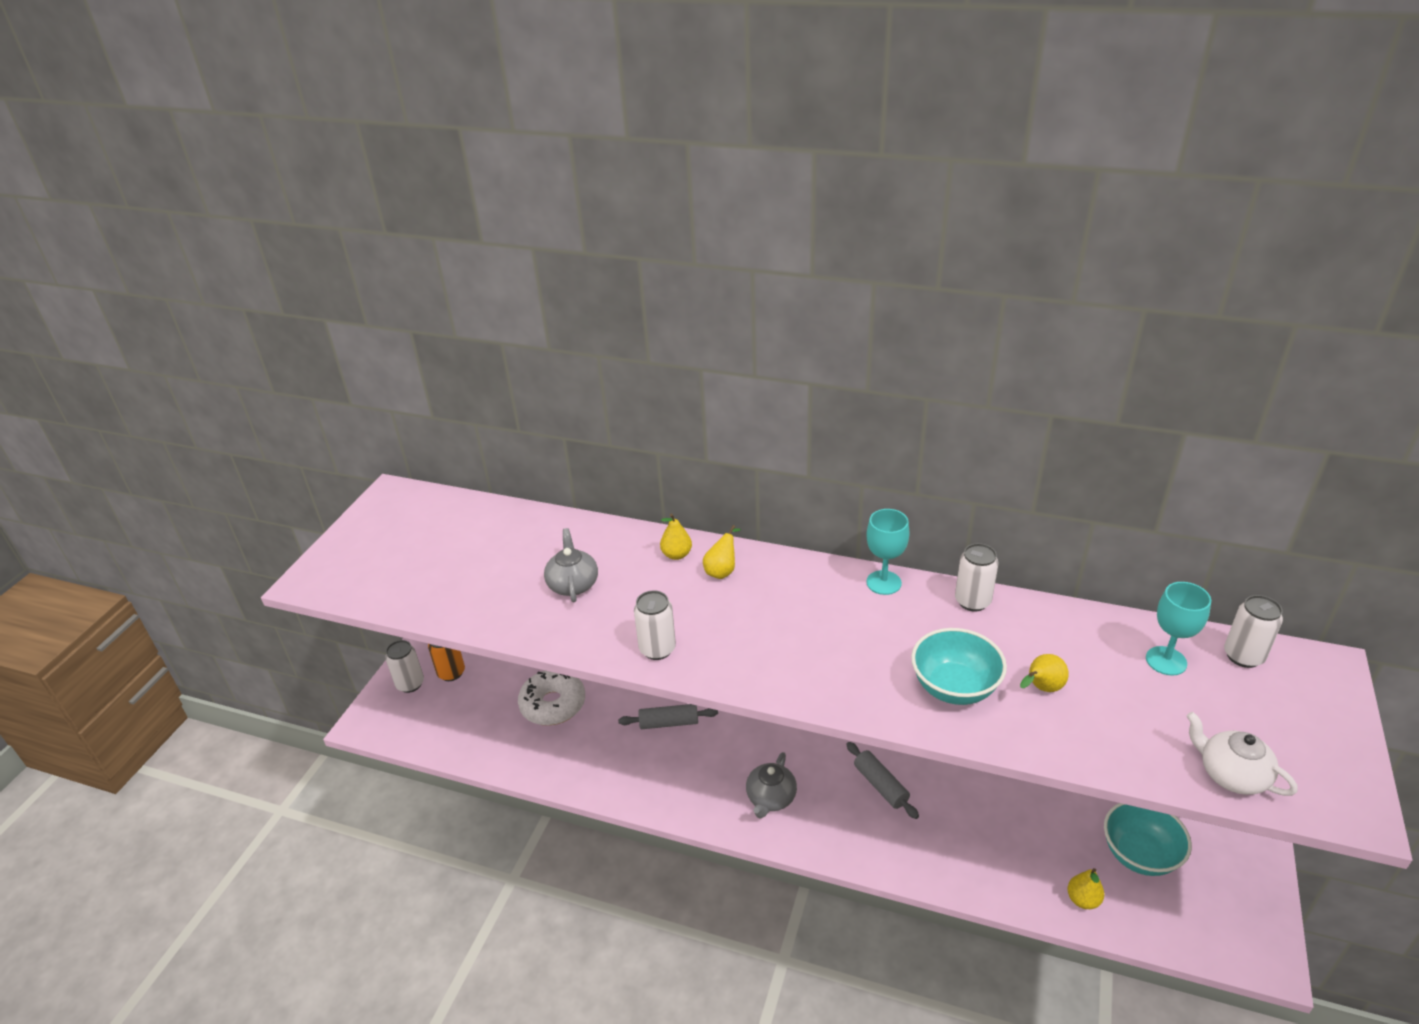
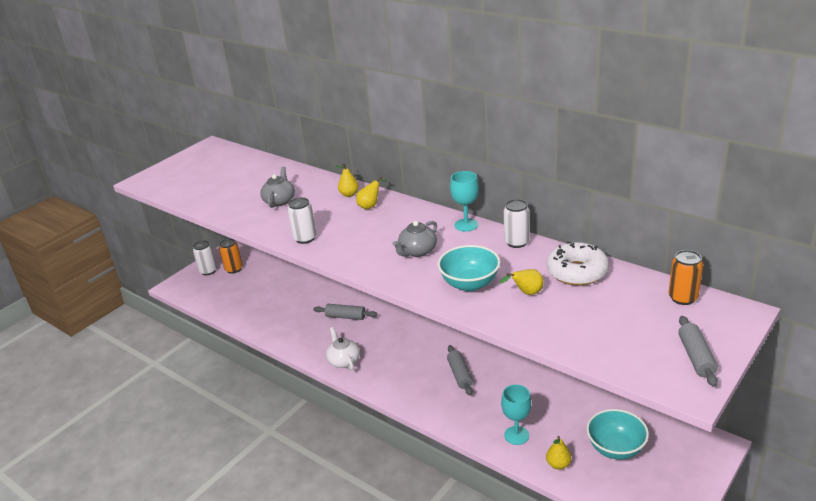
camera: 20 degrees right, 5 degrees down
(553, 704) = (282, 295): white donut -> white donut (577, 272)
(771, 798) = (385, 368): grey teapot -> grey teapot (417, 251)
(1166, 661) = (624, 292): turquoise goblet -> turquoise goblet (516, 435)
(1231, 774) = (619, 357): white teapot -> white teapot (344, 361)
(1243, 656) = (683, 298): white can -> orange can
(1322, 752) = (696, 357): none -> grey rolling pin

